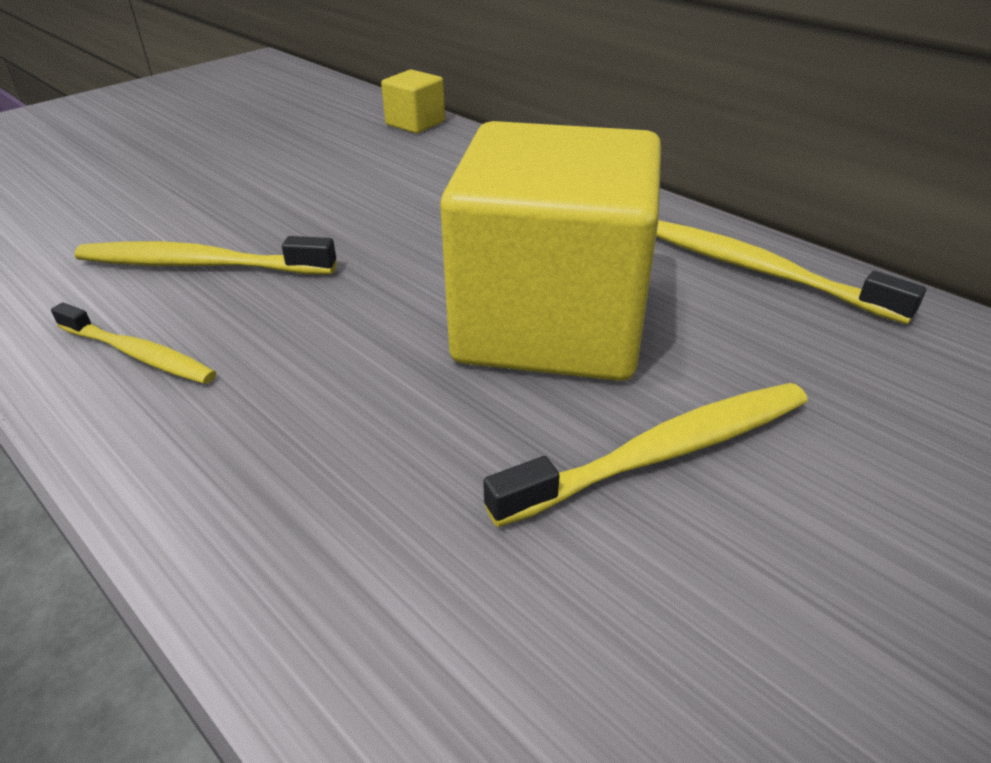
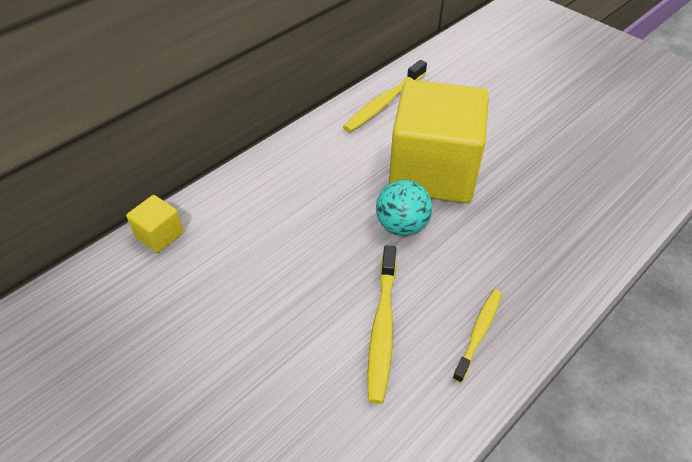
camera: 90 degrees left, 10 degrees up
(404, 285) = (402, 226): none -> turquoise ball
(663, 453) = (511, 147): yellow toothbrush -> none

